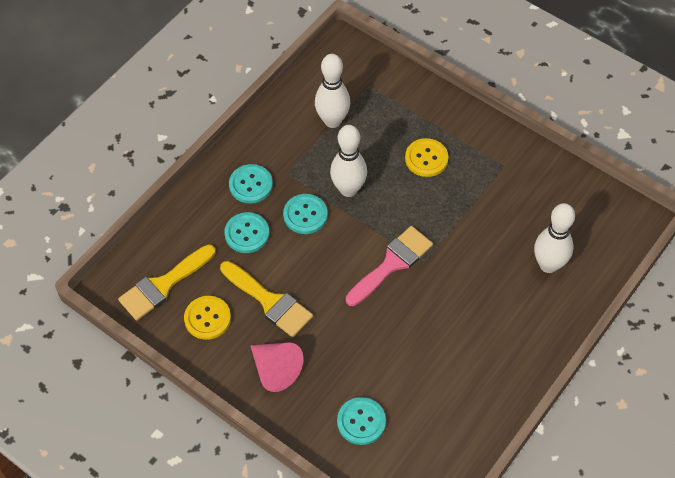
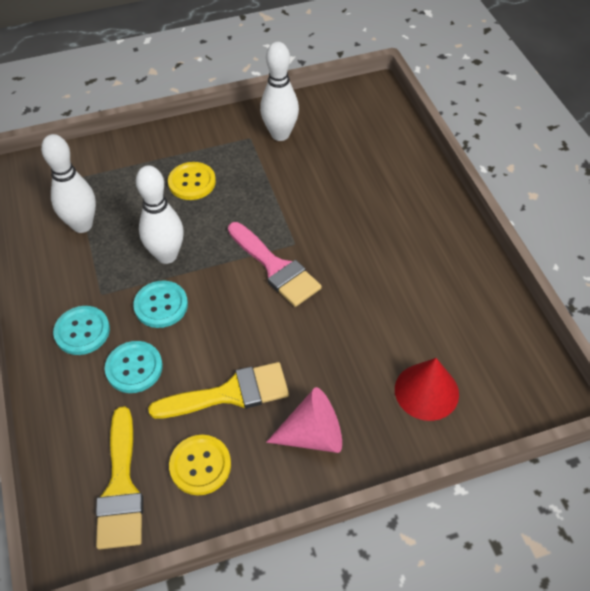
camera: 55 degrees left, 5 degrees down
(361, 421) = (426, 391): turquoise button -> red cone
(392, 263) = (276, 268): pink brush -> pink brush turned 150 degrees clockwise
(548, 265) = (370, 164): white bowling pin -> white bowling pin (280, 134)

